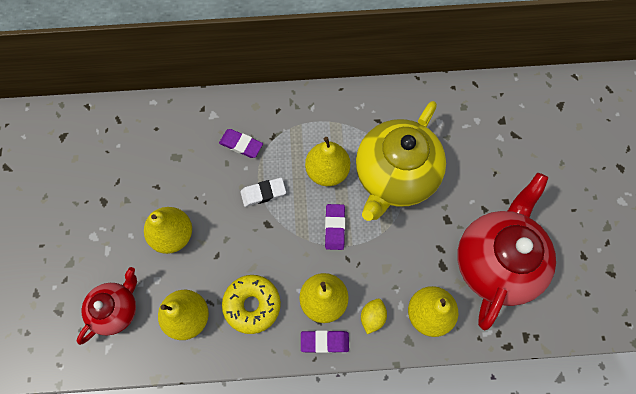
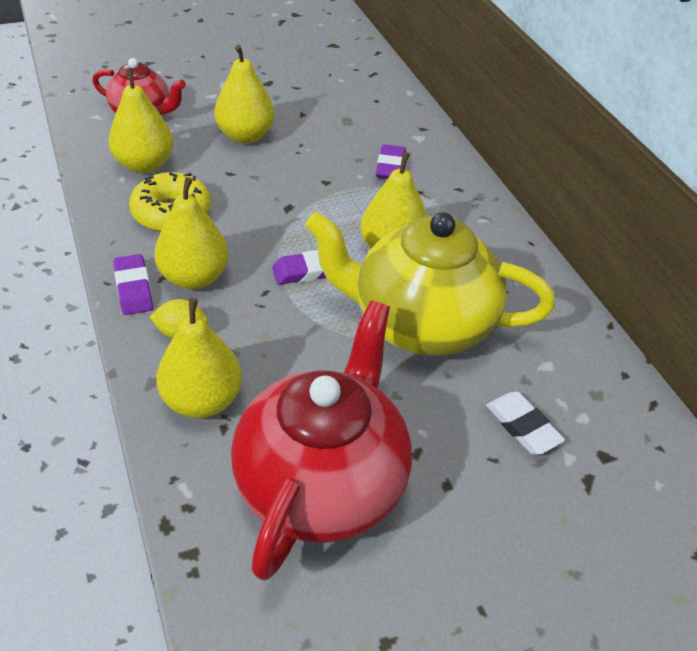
camera: 70 degrees right, 25 degrees down
(263, 193) = (331, 196): white eraser -> white eraser (523, 426)
(496, 261) = (322, 484): red teapot -> red teapot turned 75 degrees counterclockwise

